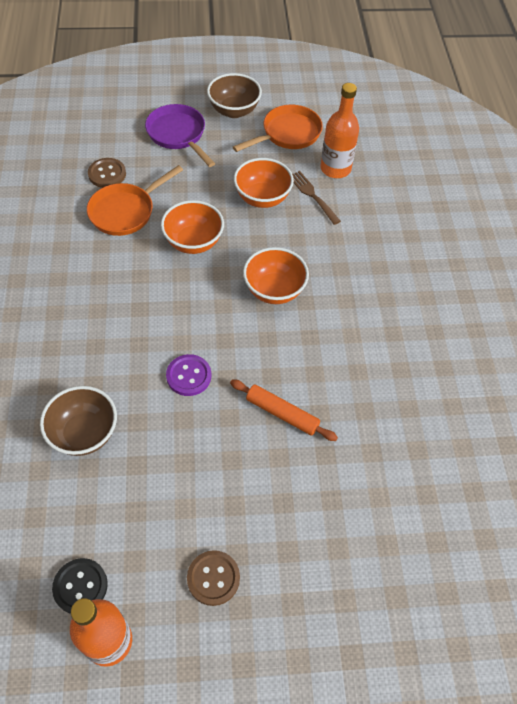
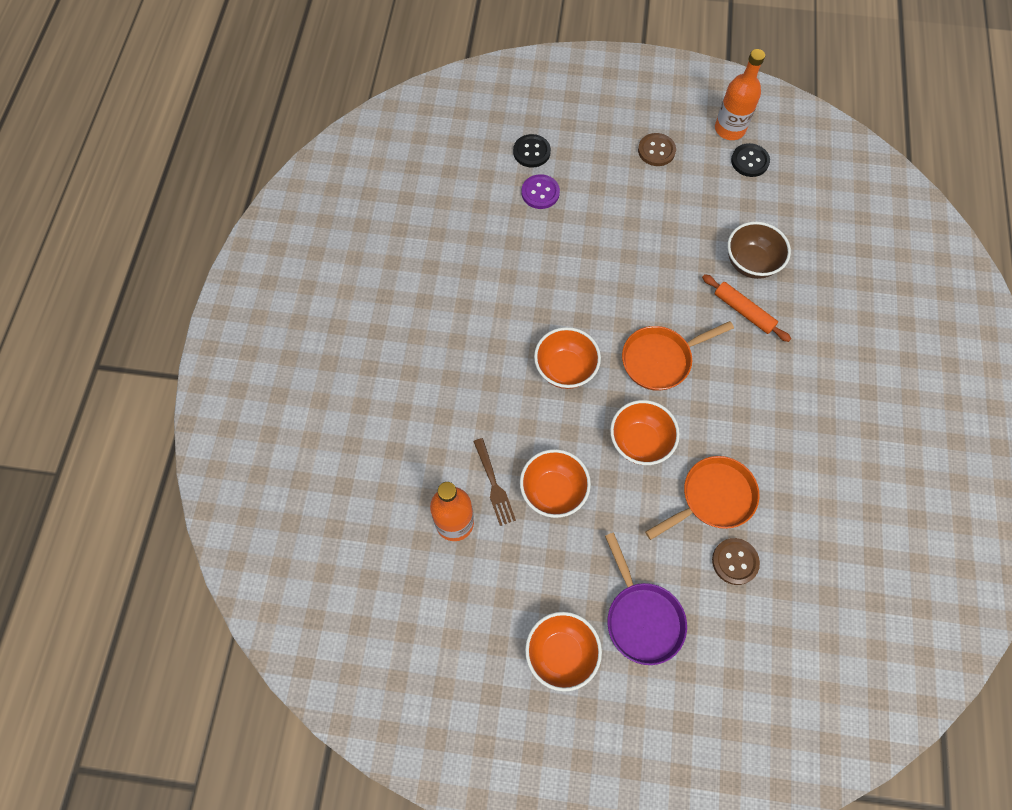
camera: 165 degrees left, 10 degrees up
(189, 376) = (659, 296): purple button -> purple button (540, 193)
(234, 111) = (561, 653): brown bowl -> orange bowl
(282, 413) = (583, 251): orange rolling pin -> orange rolling pin (743, 311)
(288, 134) = (498, 595): orange pan -> orange pan (660, 360)
(381, 541) = (531, 152): none -> black button

